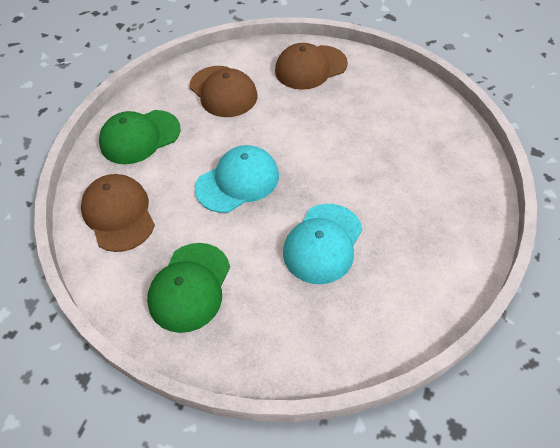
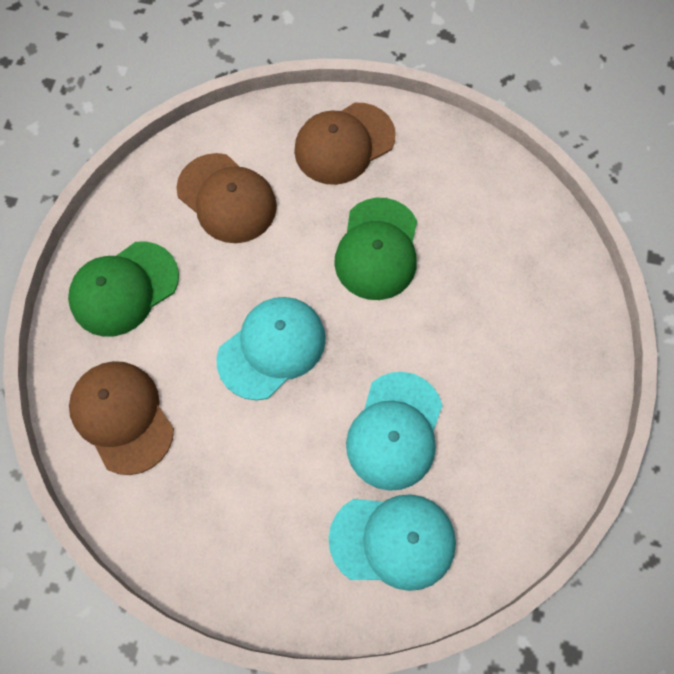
camera: 10 degrees left, 15 degrees up
(190, 287) = (237, 513): green cap -> green cap (377, 249)
(311, 320) = (393, 541): none -> turquoise cap

